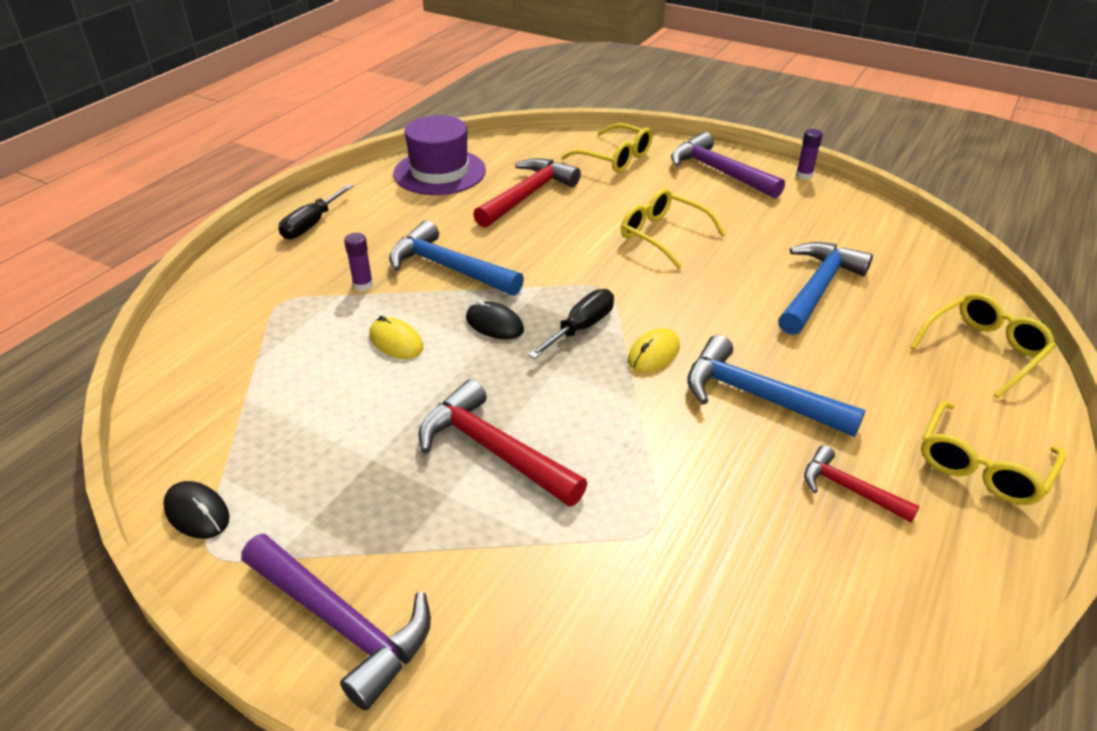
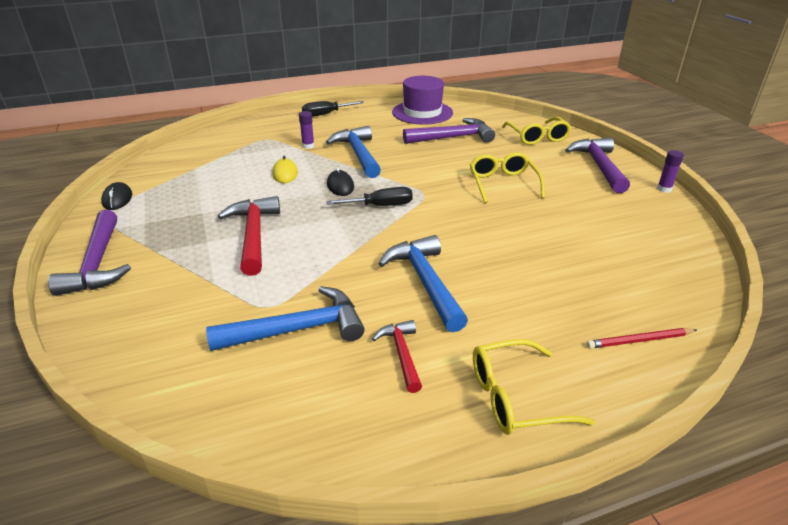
camera: 40 degrees right, 5 degrees down
(528, 195) = (453, 138): red hammer -> purple hammer
(653, 353) = (400, 234): yellow mouse -> none
(818, 288) = (564, 250): blue hammer -> blue hammer (297, 329)
(983, 350) = (639, 340): yellow glasses -> red pencil

